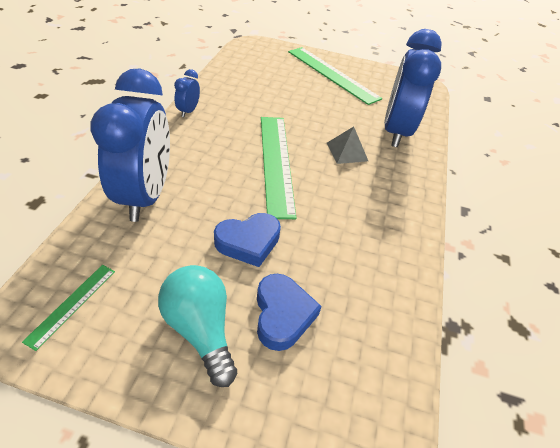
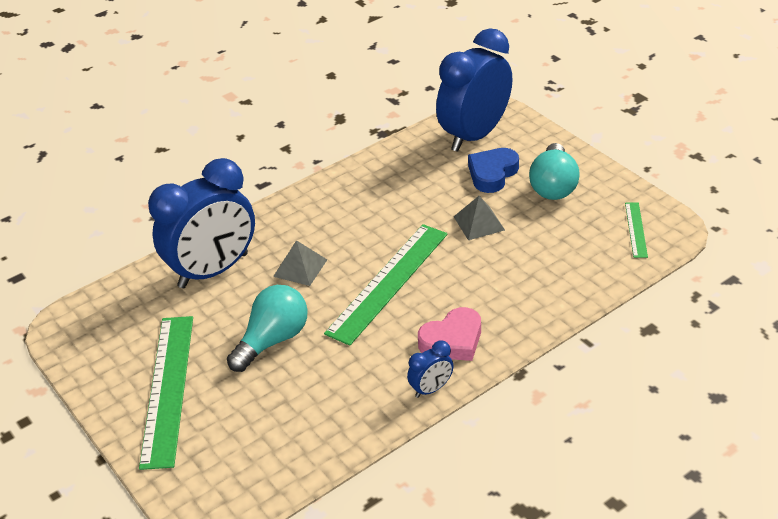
camera: 135 degrees left, 5 degrees down
(72, 304) = (636, 229): green ruler -> green ruler turned 60 degrees counterclockwise
(145, 196) = (543, 293): blue clock -> blue clock (474, 135)
(195, 140) = (452, 340): none -> pink heart
(248, 242) = (479, 223): blue heart -> grey pyramid
(309, 107) = (273, 340): none -> turquoise light bulb

